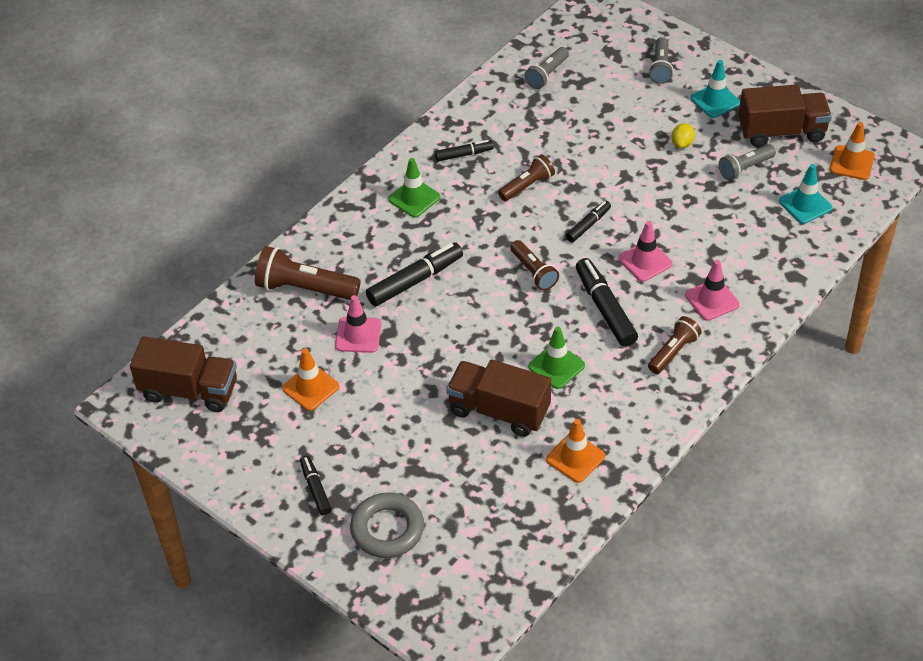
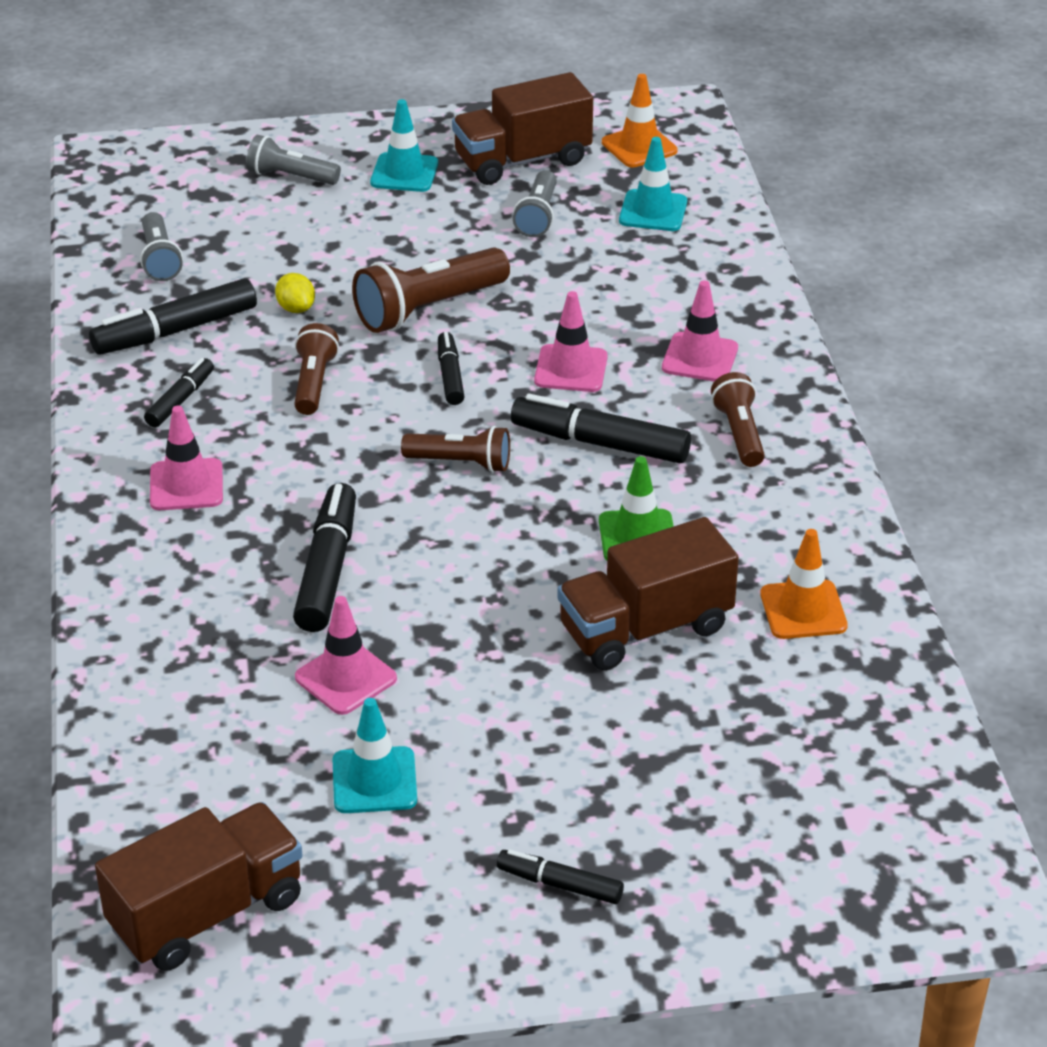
camera: 50 degrees left, 10 degrees down
(305, 288) = (190, 679): brown flashlight -> brown flashlight (428, 309)
(310, 387) = (374, 780): orange traffic cone -> turquoise traffic cone
(387, 529) = (716, 853): grey ring -> none
(414, 198) = (186, 485): green traffic cone -> pink traffic cone
(506, 117) = (175, 331): none -> black marker
(660, 68) = (291, 177): grey flashlight -> grey flashlight turned 150 degrees clockwise
(682, 144) = (432, 234): yellow lemon -> yellow lemon (296, 308)
(781, 131) = (522, 160): brown truck -> brown truck turned 150 degrees counterclockwise

